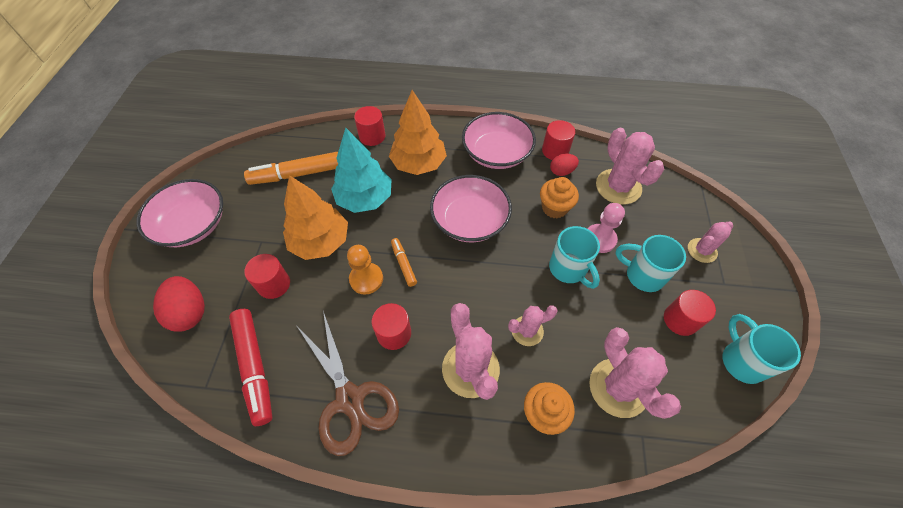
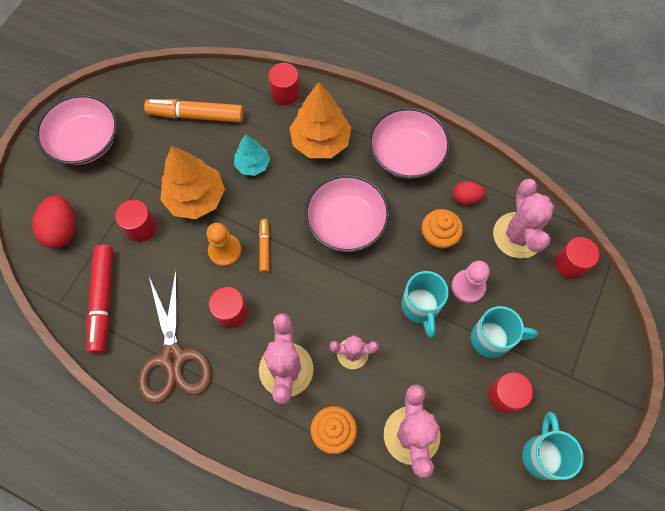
camera: 20 degrees right, 10 degrees up
(365, 199) = (253, 165): turquoise tree -> turquoise tree, size x0.58
(555, 151) = (470, 171): red cylinder -> red cylinder (570, 264)
(643, 275) = (492, 339): turquoise mug -> turquoise mug turned 135 degrees clockwise
(702, 250) = (568, 335): pink cactus -> none

